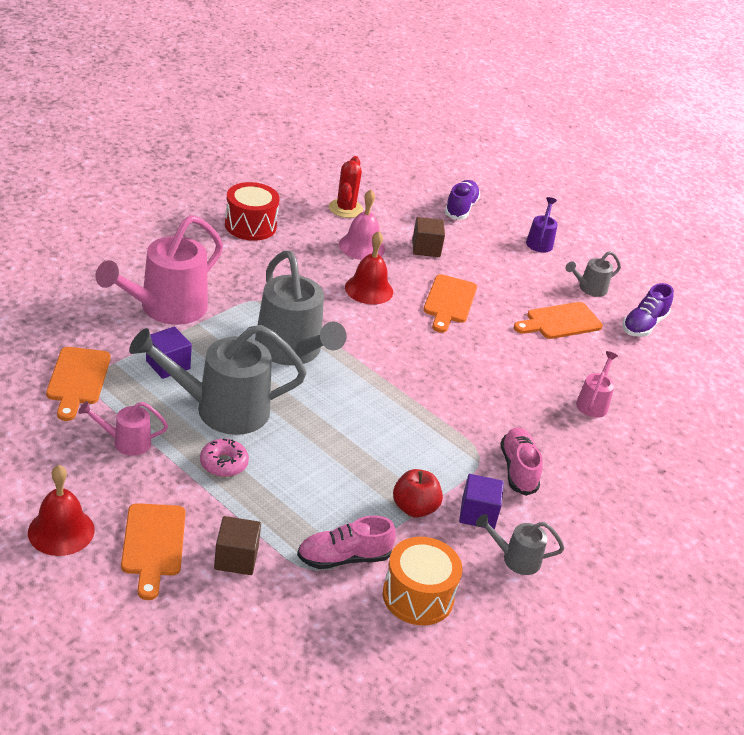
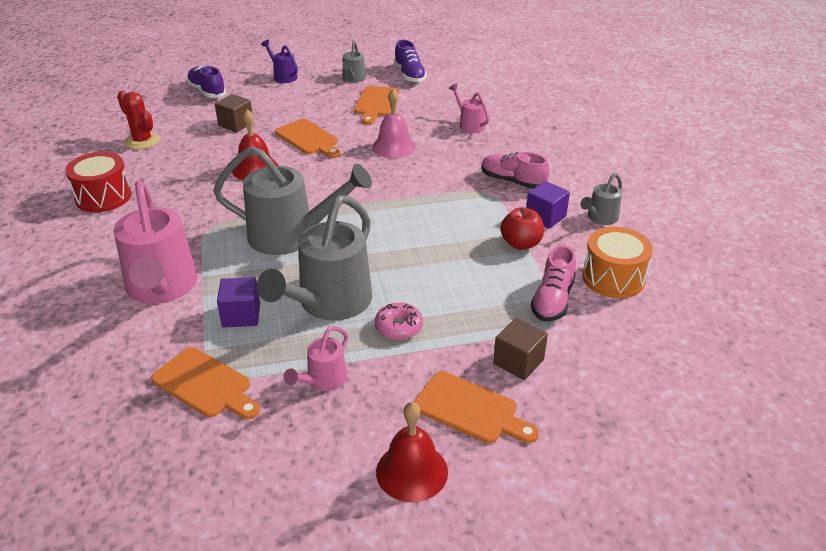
camera: 50 degrees left, 0 degrees up
(362, 246) = (199, 152): pink bell -> pink bell (394, 147)

